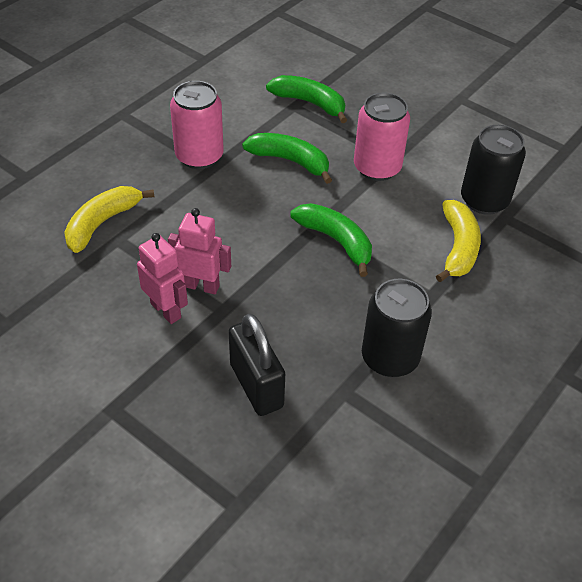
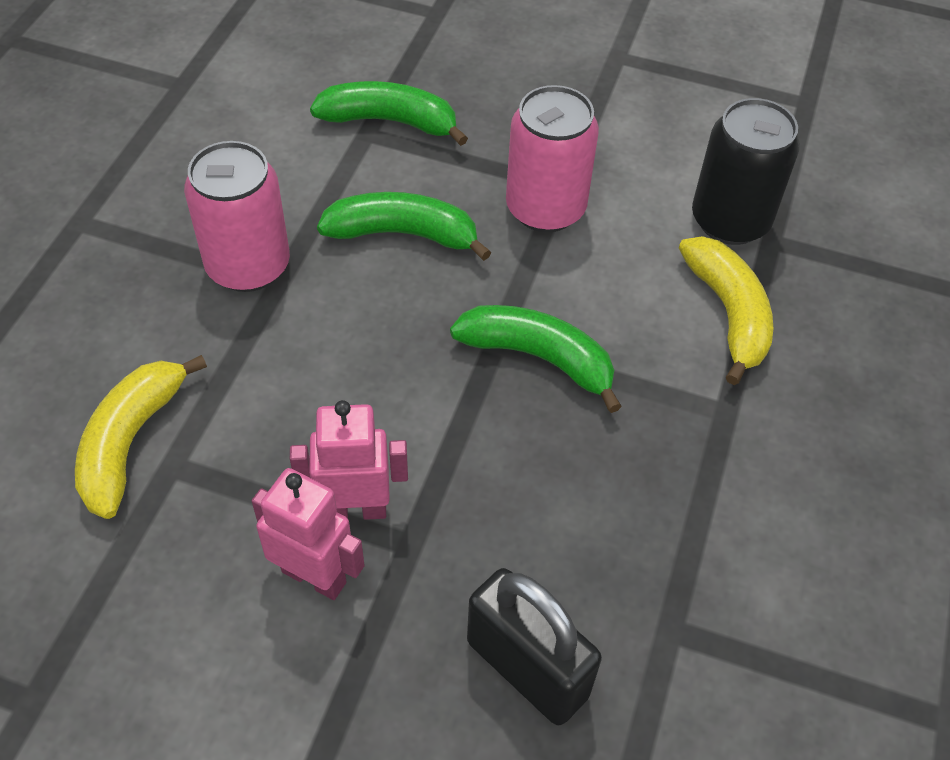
camera: 20 degrees left, 5 degrees up
(390, 358) = (713, 542): black can -> none

